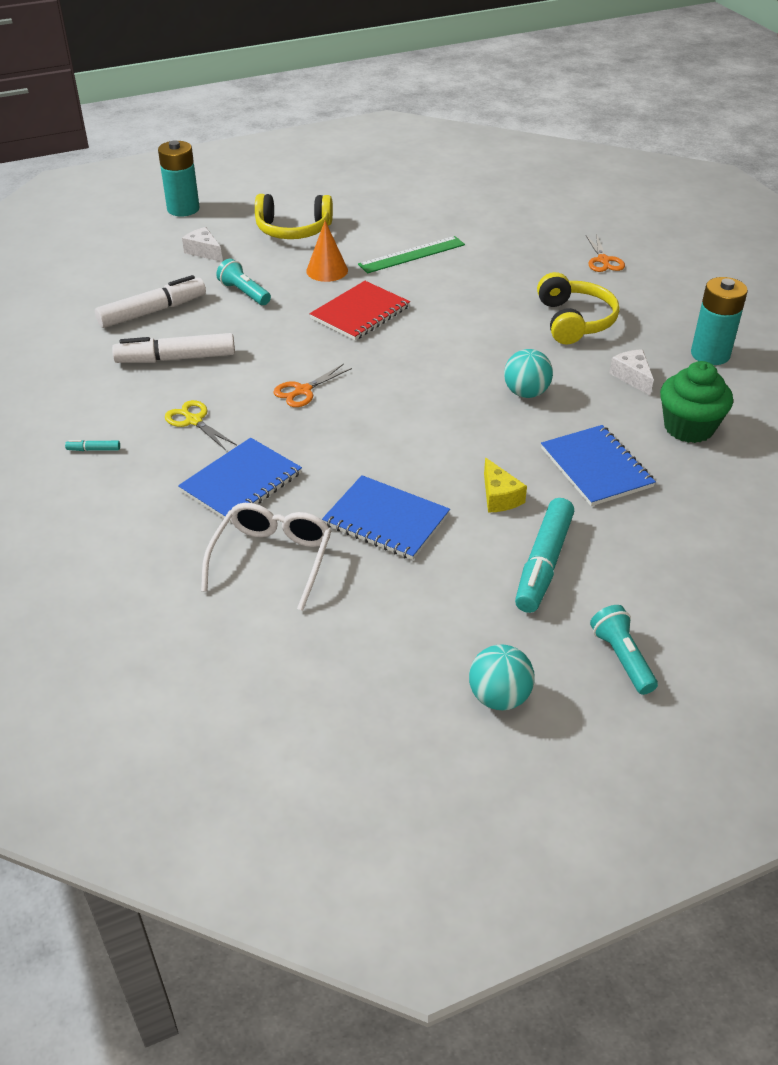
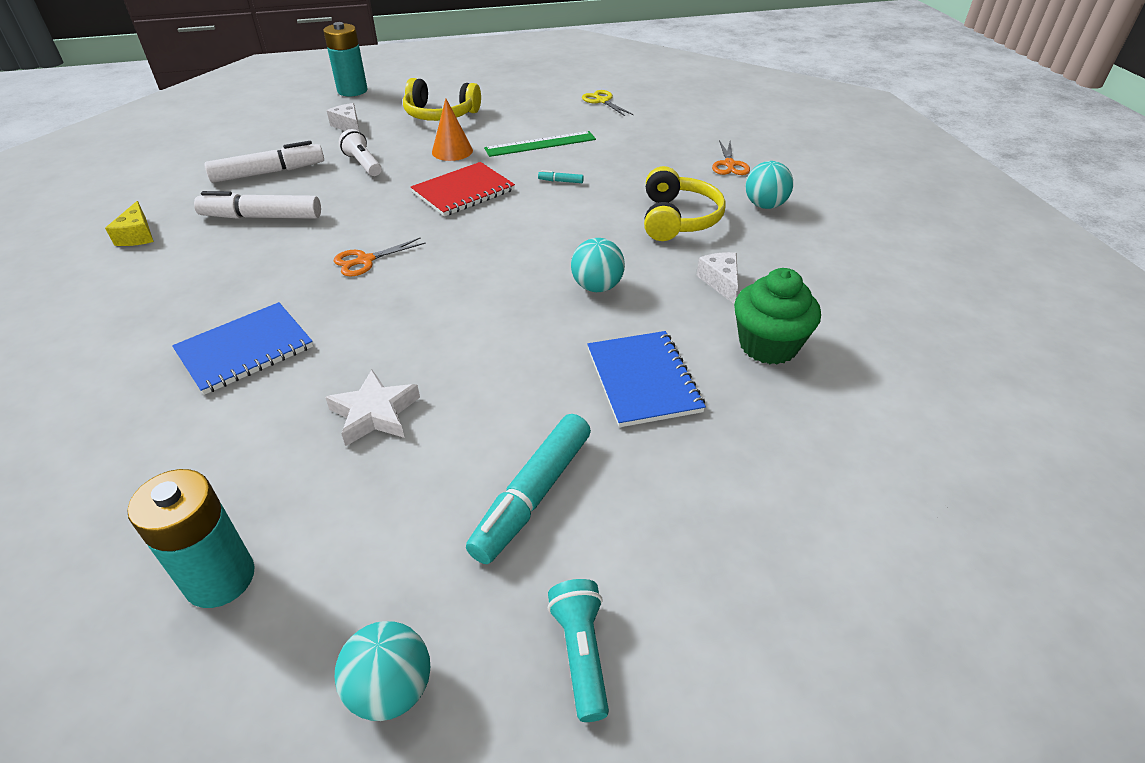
camera: 10 degrees right, 0 degrees up
(94, 449) = (123, 297): turquoise marker -> turquoise marker (561, 181)
(194, 421) = (239, 279): yellow scissors -> yellow scissors (602, 101)
(244, 293) = (363, 164): turquoise flashlight -> white flashlight
(271, 560) = (221, 446): white glasses -> none
(386, 520) = (375, 413): blue notebook -> white star
(499, 497) = (516, 402): yellow cheese -> yellow cheese (137, 235)
(648, 300) = (764, 205): none -> turquoise ball
(710, 354) = (816, 267): turquoise battery -> turquoise battery (220, 578)

